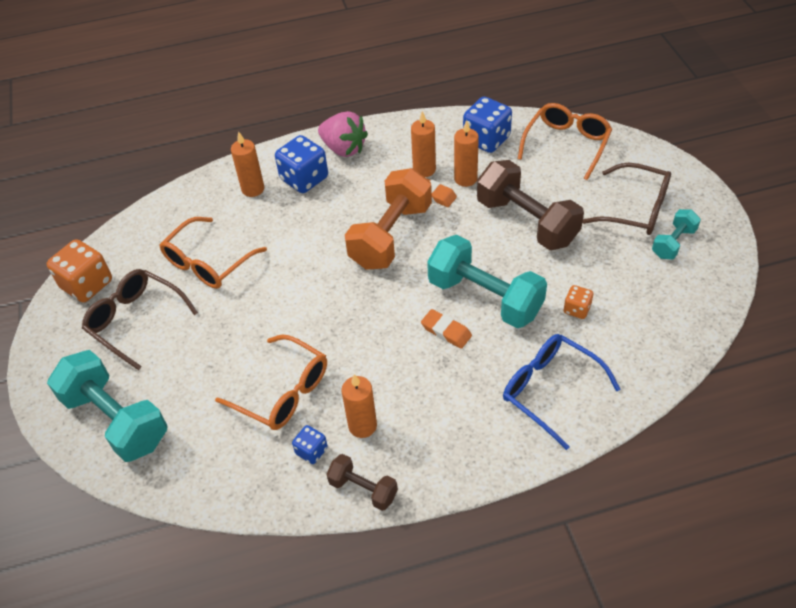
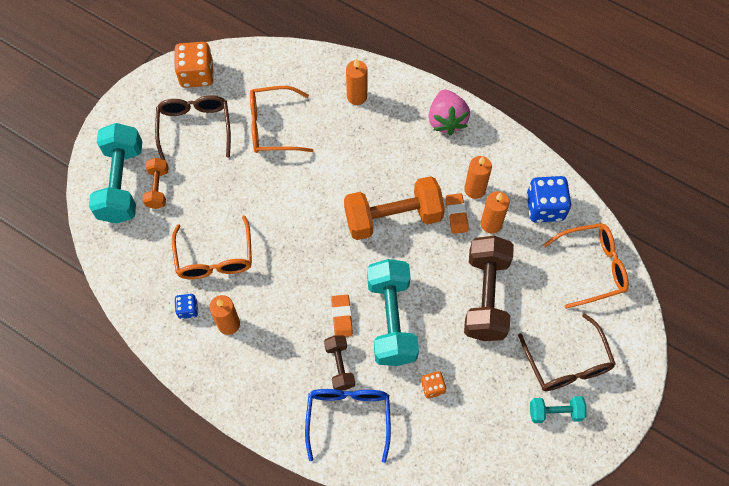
camera: 45 degrees right, 15 degrees up
(159, 392) = (158, 188): none -> orange dumbbell
(304, 179) = (395, 120): blue dice -> none
(363, 489) = (186, 360): brown dumbbell -> brown dumbbell (339, 366)

